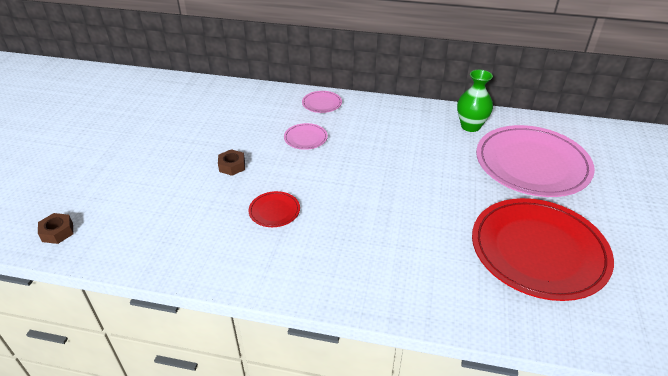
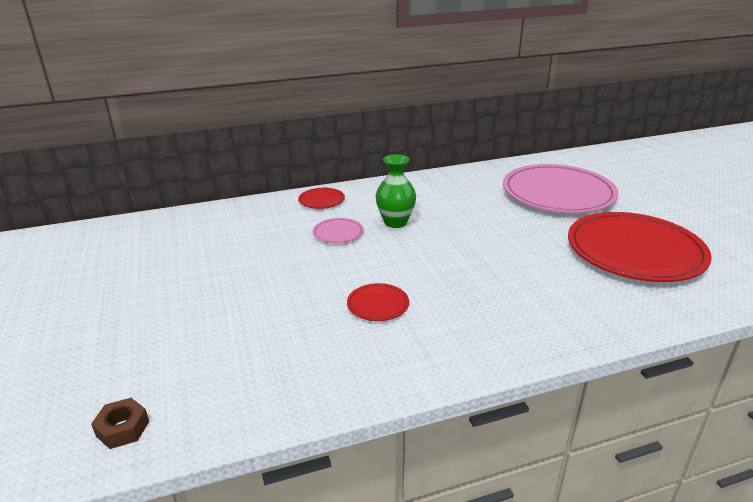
camera: 30 degrees left, 10 degrees down
(232, 166) = (285, 281): brown nut -> none
(322, 103) = (321, 200): pink plate -> red plate
(470, 126) = (479, 181): green vase -> green vase (395, 222)

